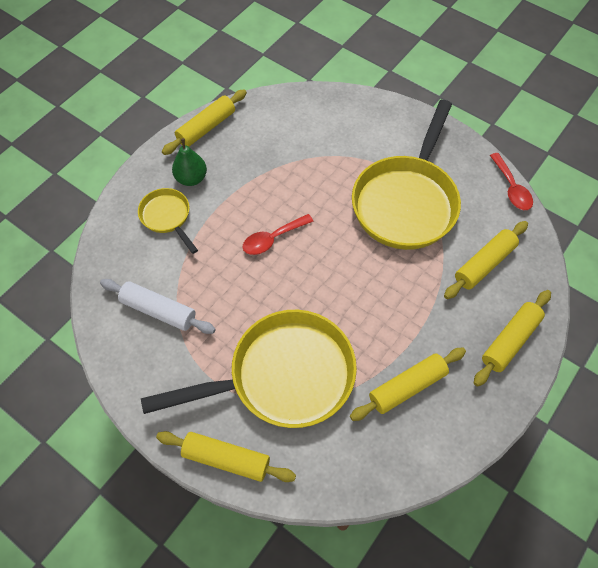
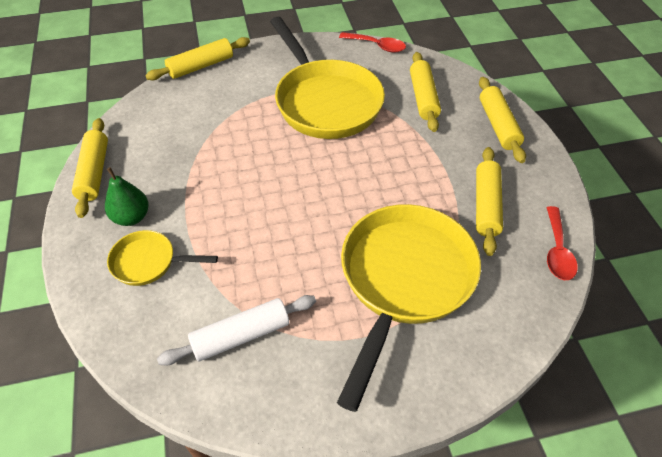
camera: 50 degrees left, 10 degrees down
(226, 459) = (449, 379): yellow rolling pin -> yellow rolling pin (201, 66)
(273, 239) = (263, 200): red spoon -> red spoon (557, 251)

